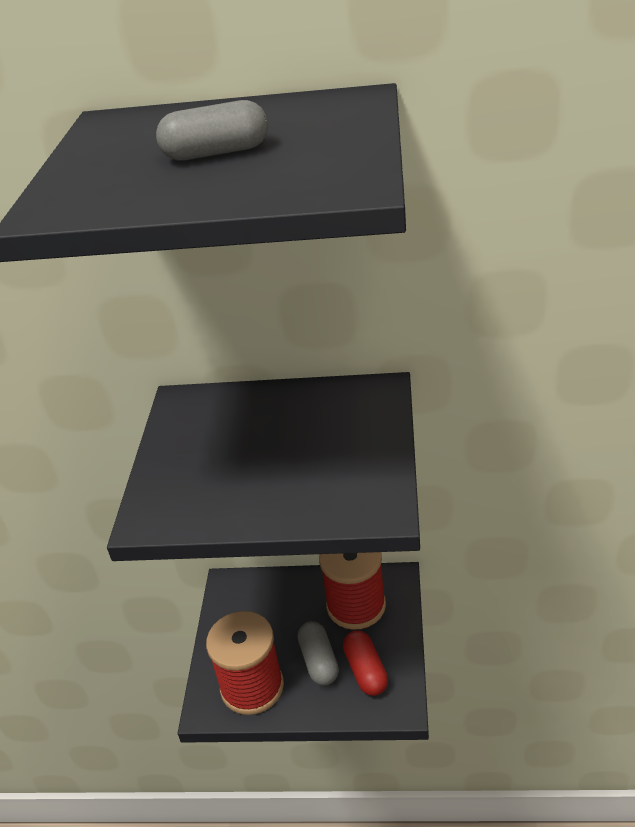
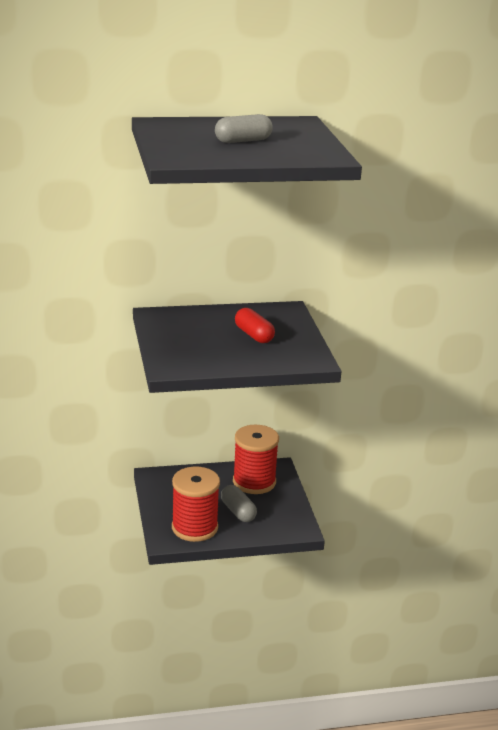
camera: 20 degrees left, 10 degrees down
(366, 671) = (273, 514): red capsule -> red capsule (254, 335)

